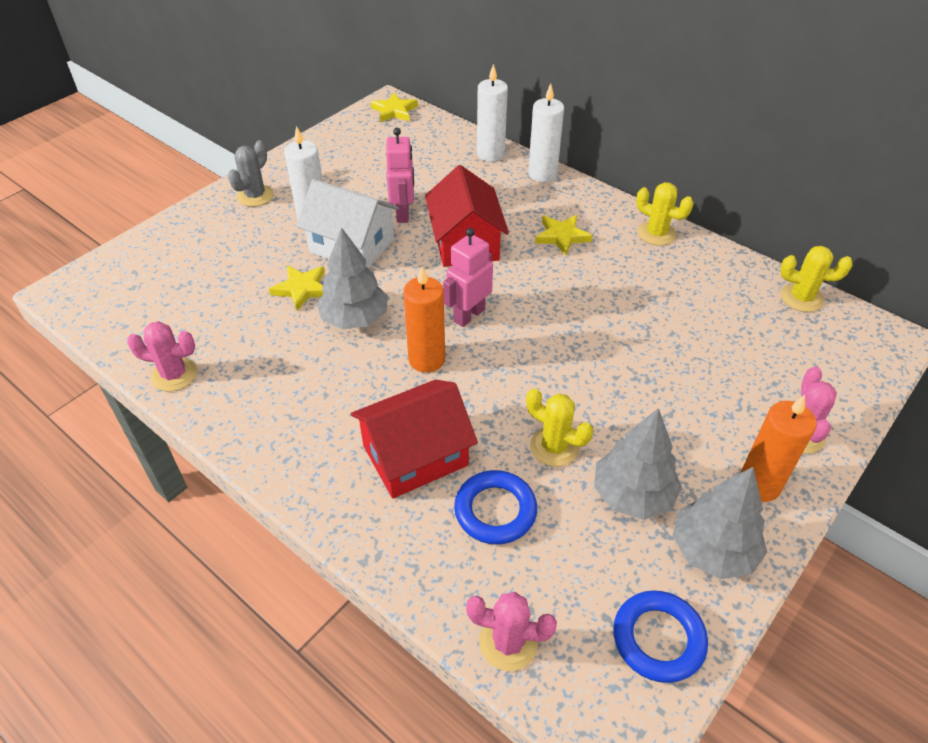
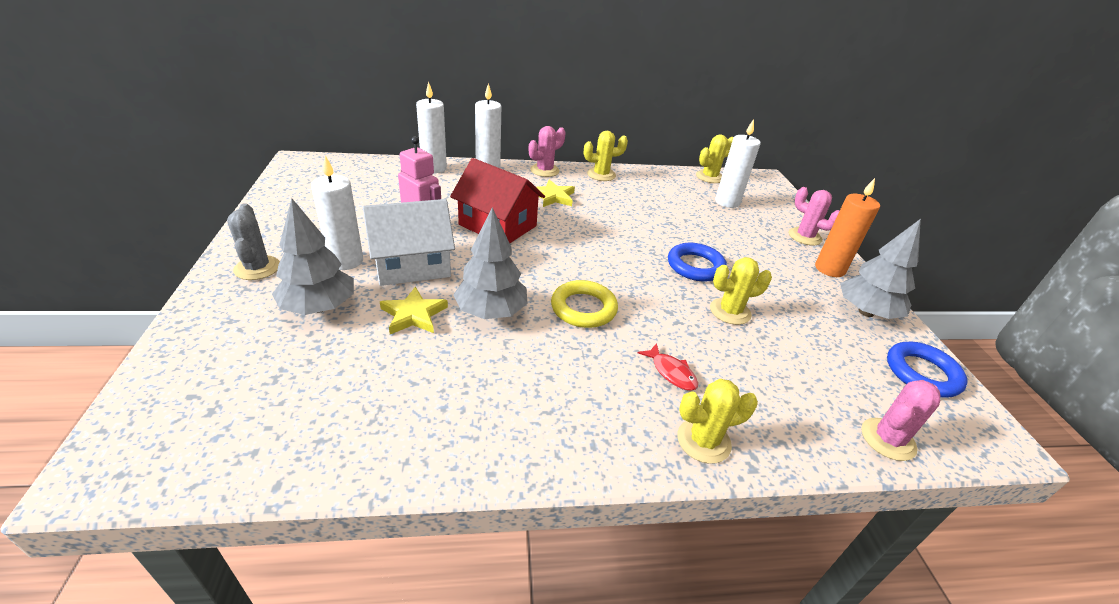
camera: 50 degrees left, 10 degrees down
(174, 374) = (385, 456): pink cactus -> pink cactus (544, 170)
(359, 516) = (703, 441): none -> yellow cactus
(394, 111) = (313, 165): yellow star -> none
(415, 455) = (671, 372): red house -> red fish
(426, 359) = (583, 308): orange candle -> yellow ring
(469, 315) = (567, 267): pink robot -> none
(495, 510) = (762, 370): blue ring -> blue ring (695, 266)
(632, 495) = (799, 310): grey tree -> grey tree (319, 307)
(767, 340) = (727, 202): none -> white candle

